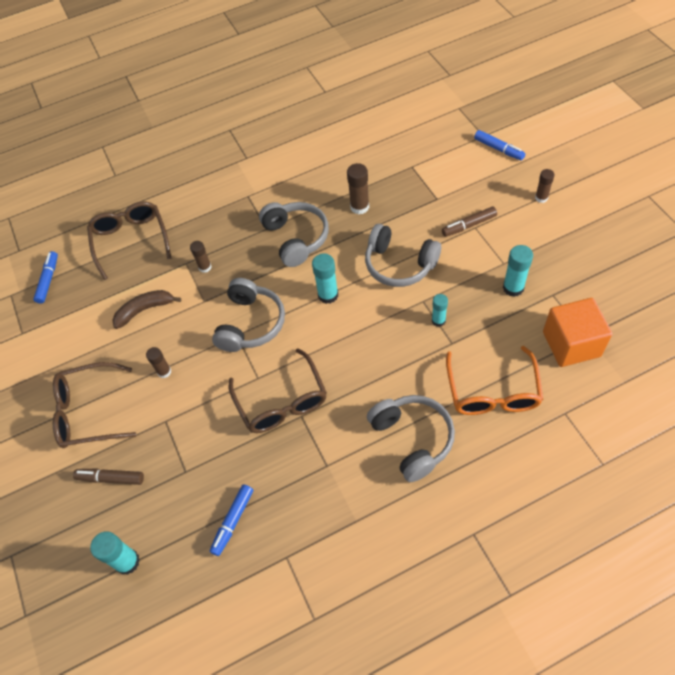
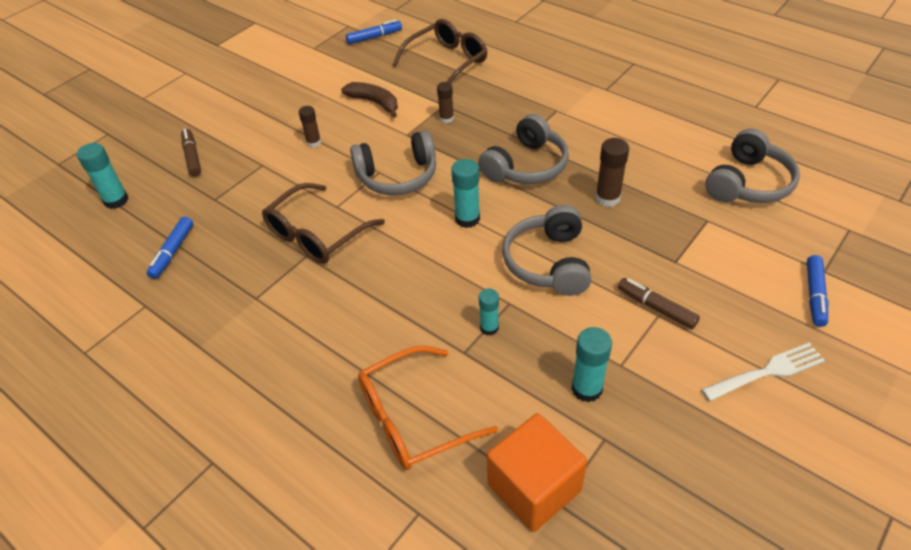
camera: 60 degrees right, 10 degrees down
(89, 412) = (253, 117): brown glasses -> none
(233, 521) = (172, 252): blue marker -> blue marker turned 75 degrees counterclockwise
(412, 439) = (315, 360): grey headphones -> grey headphones (748, 183)
(541, 198) = (767, 372): brown glue stick -> white fork

